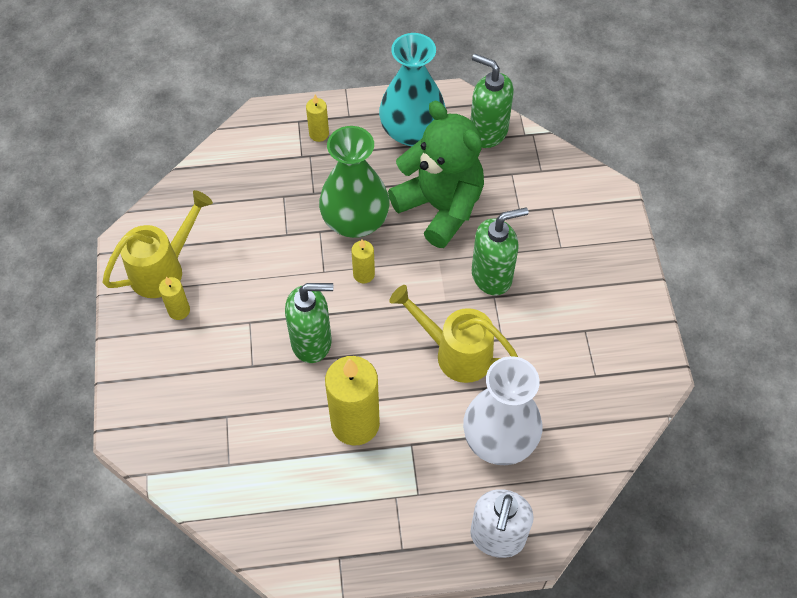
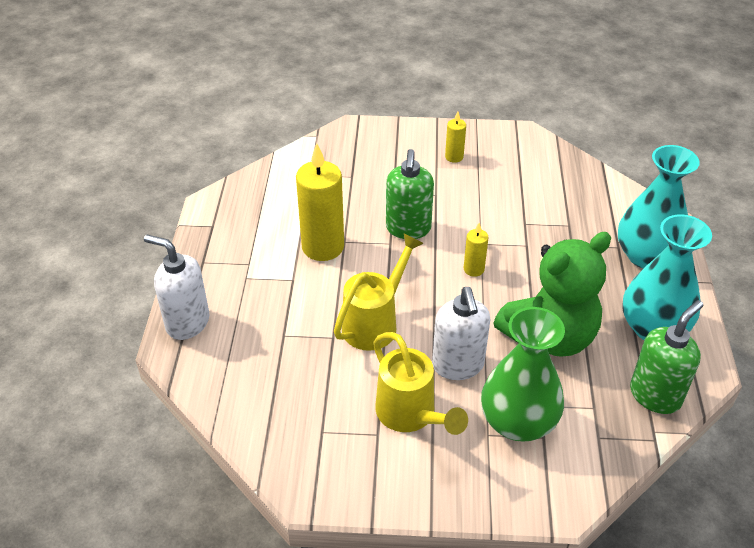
camera: 100 degrees right, 15 degrees down
(163, 269) = (495, 151): yellow watering can -> yellow watering can (410, 415)
(319, 134) = (646, 256): yellow candle -> turquoise vase
(355, 221) = (536, 270): green vase -> green vase (518, 422)
(492, 276) = (458, 365): green soap dispenser -> white soap dispenser
(499, 439) = (277, 340): white vase -> none

